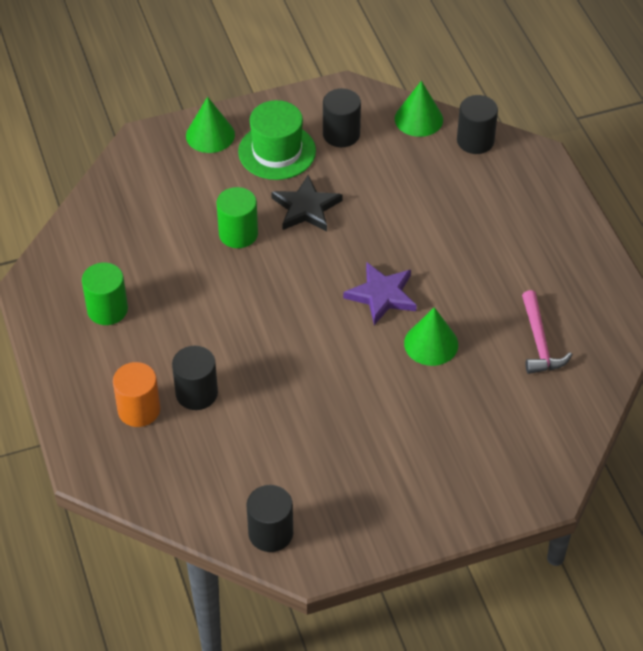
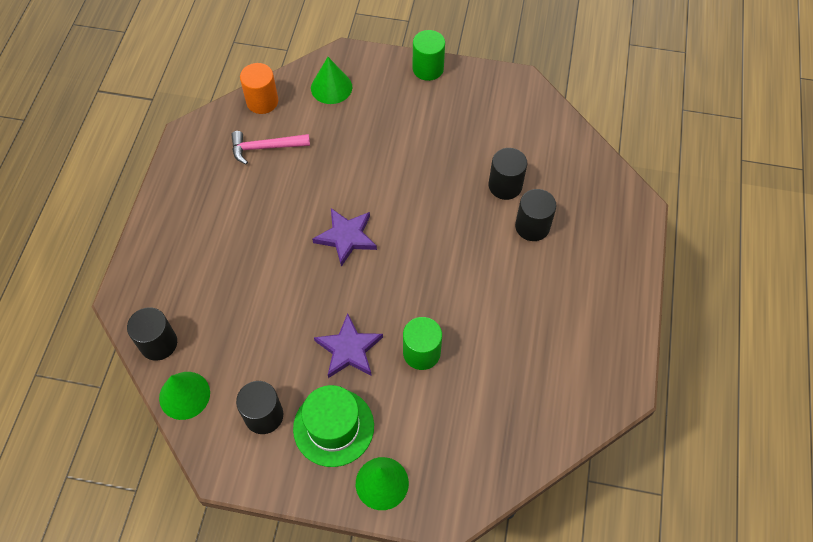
camera: 150 degrees left, 10 degrees up
(107, 309) = (568, 333): green cylinder -> green cylinder (428, 69)
(139, 410) = (581, 234): orange cylinder -> orange cylinder (262, 101)
(270, 533) = (533, 110): black cylinder -> black cylinder (505, 186)
(306, 208) = (349, 349): black star -> purple star
(431, 343) = (340, 182): green cone -> green cone (331, 87)
(539, 341) = (265, 148): pink hammer -> pink hammer turned 120 degrees counterclockwise

